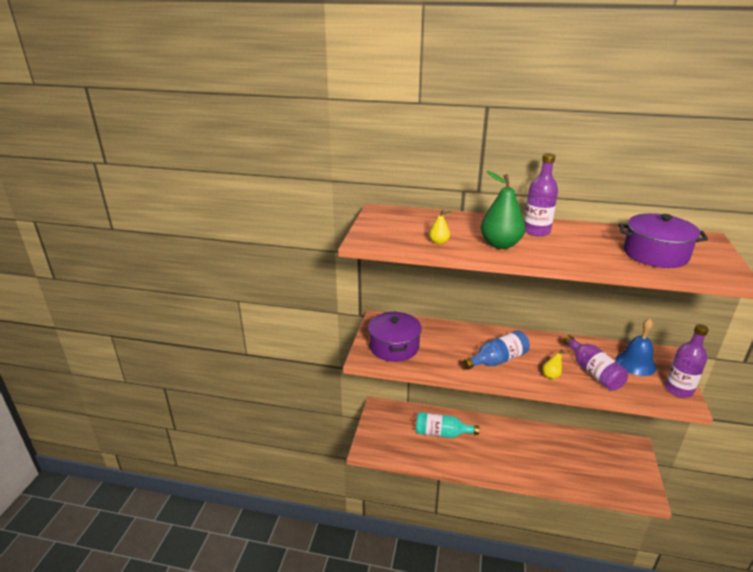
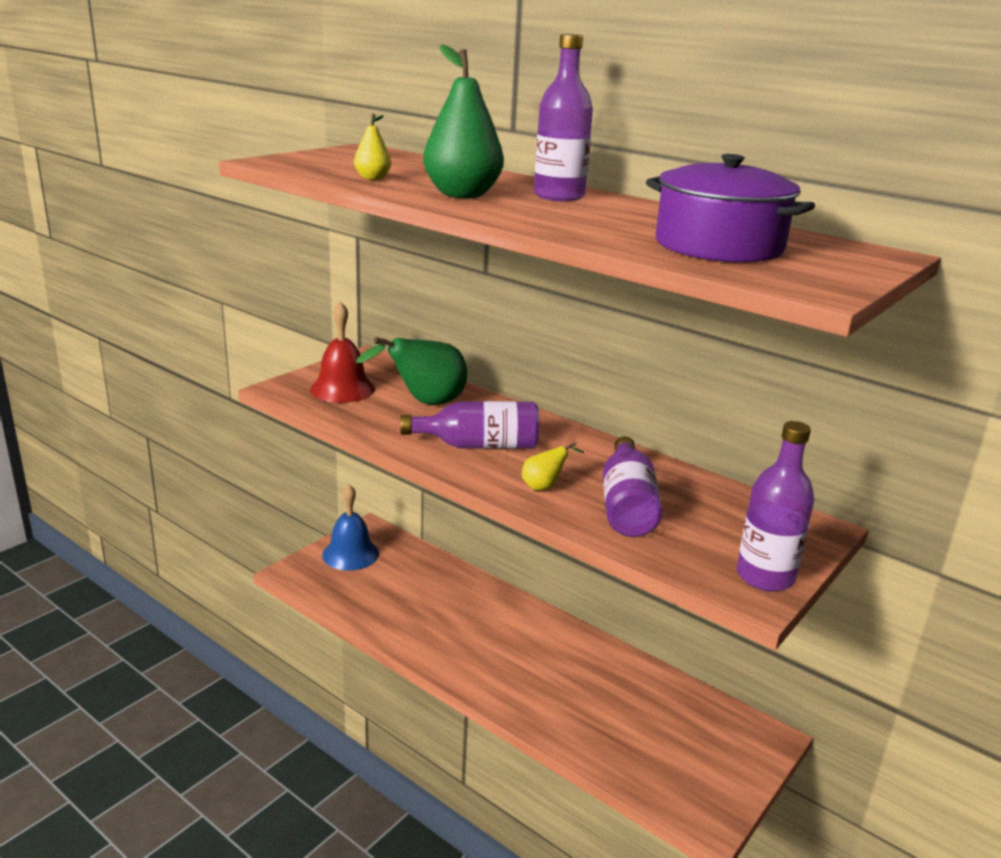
camera: 25 degrees right, 5 degrees down
(394, 347) = (342, 389): purple pot -> red bell
(441, 433) = (428, 593): turquoise bottle -> none
(443, 342) = (425, 403): none -> green pear
(498, 360) = (479, 446): blue bottle -> purple bottle
(635, 363) = (730, 519): blue bell -> blue bell (350, 554)

